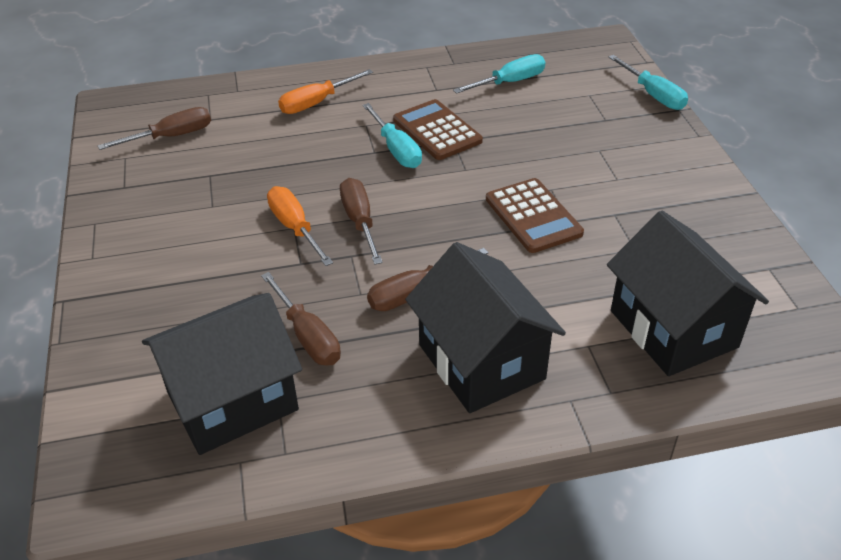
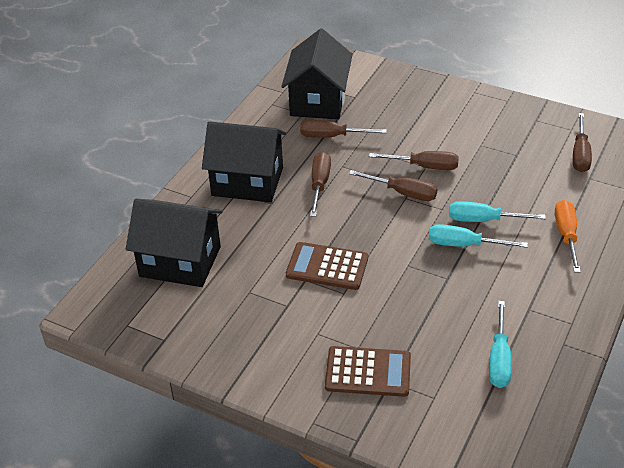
camera: 130 degrees right, 0 degrees up
(295, 228) = (424, 166): orange screwdriver -> brown screwdriver
(437, 130) = (468, 277): brown calculator -> brown calculator (368, 372)
(653, 95) = (392, 440): turquoise screwdriver -> turquoise screwdriver (483, 220)

